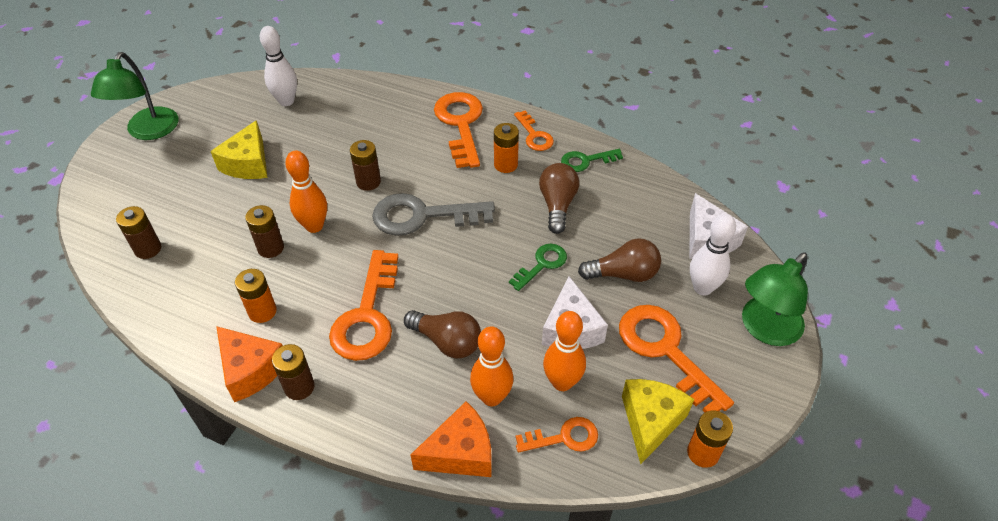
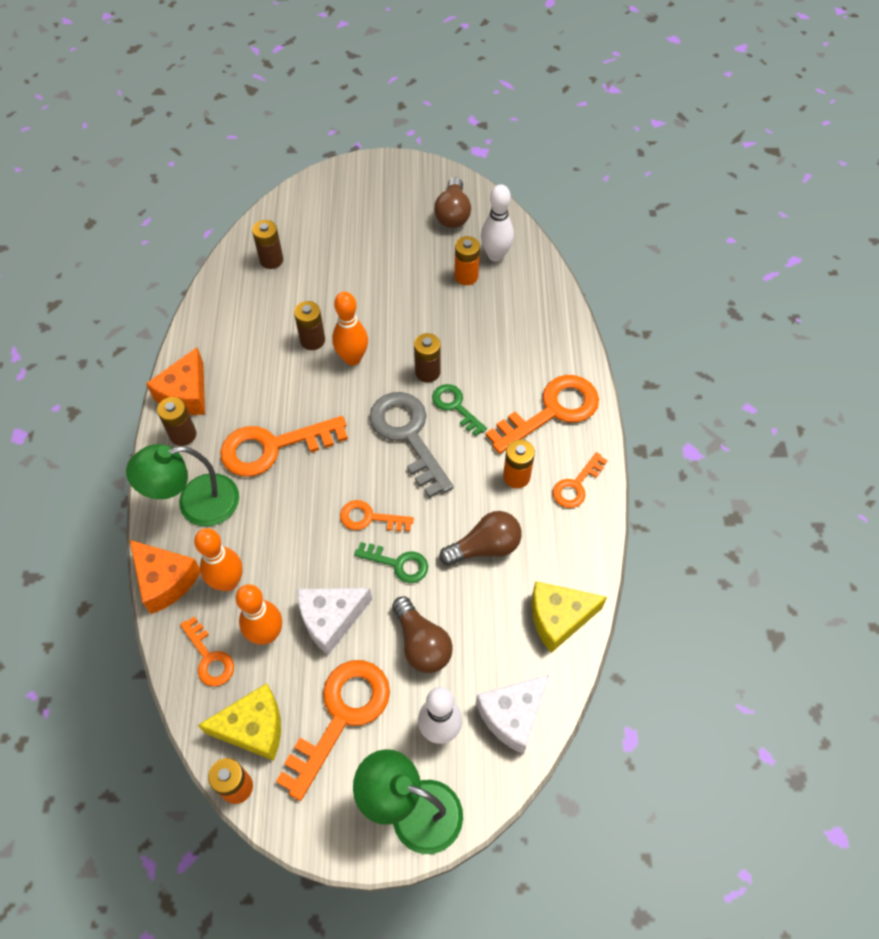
camera: 65 degrees right, 10 degrees up
(148, 131) = (398, 183): green lamp -> green lamp (195, 503)
(248, 163) = (400, 271): yellow cheese -> yellow cheese (558, 618)
(262, 311) = (244, 371): orange battery -> orange battery (466, 276)
(447, 342) = (272, 521): brown light bulb -> brown light bulb (453, 214)
(487, 268) = (370, 518): none -> orange key
(586, 161) = (566, 550): green key -> green key (455, 406)

